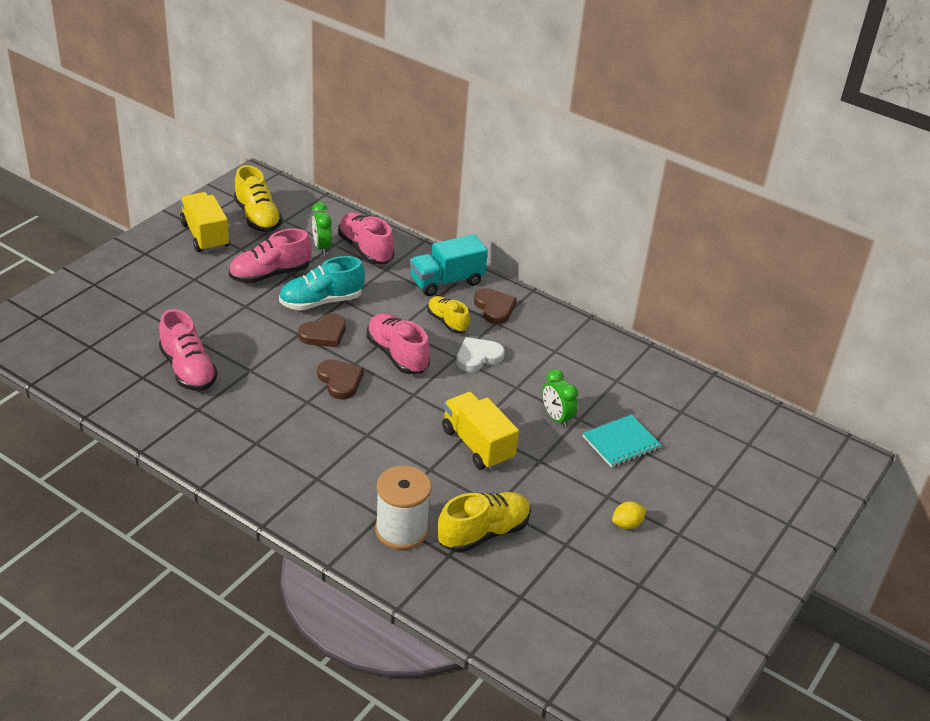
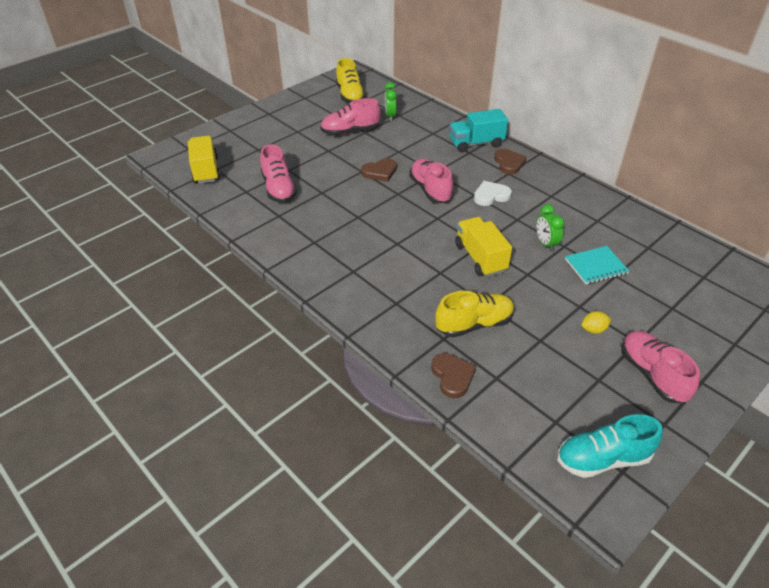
camera: 15 degrees right, 5 degrees up
(205, 236) = (311, 105): yellow truck -> yellow truck (206, 170)
(321, 302) = (382, 151): turquoise shoe -> turquoise shoe (602, 459)
(340, 381) = (385, 204): brown heart -> brown heart (452, 376)
(365, 250) = (421, 119): pink shoe -> pink shoe (652, 375)
(401, 530) = (410, 315): white spool -> none
(447, 322) = (472, 170): yellow shoe -> none

